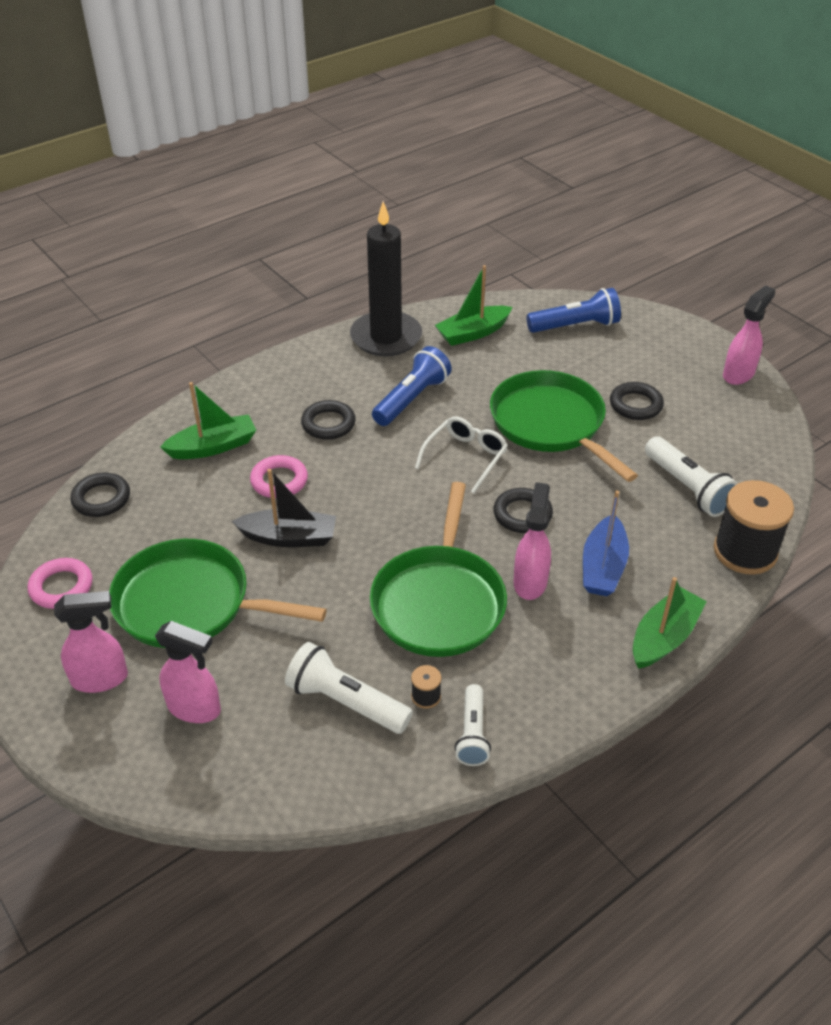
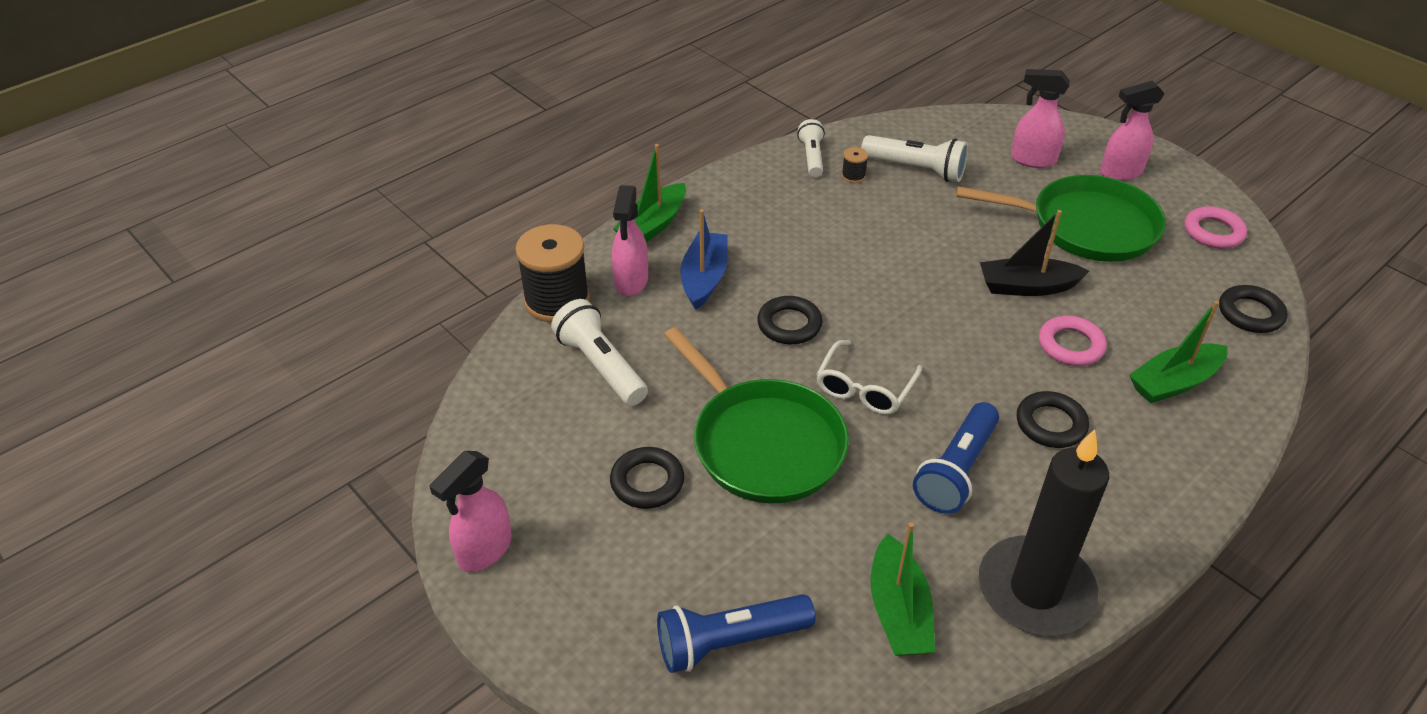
camera: 175 degrees right, 0 degrees up
(439, 602) = (859, 240): green pan -> none
(473, 333) = (898, 611): green boat -> green boat turned 120 degrees clockwise
(530, 582) = (775, 261): pink spray bottle -> pink spray bottle (631, 282)

